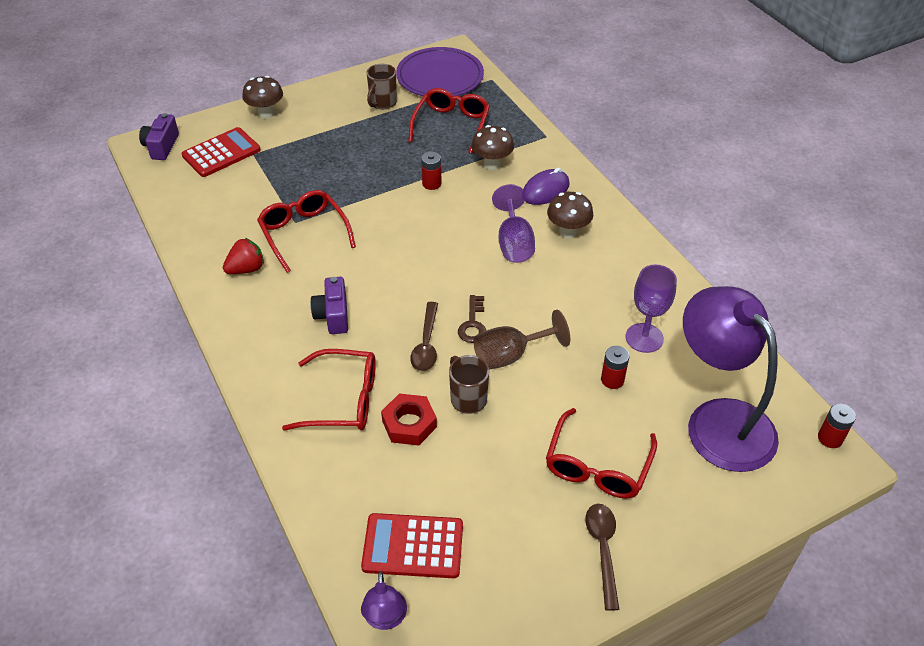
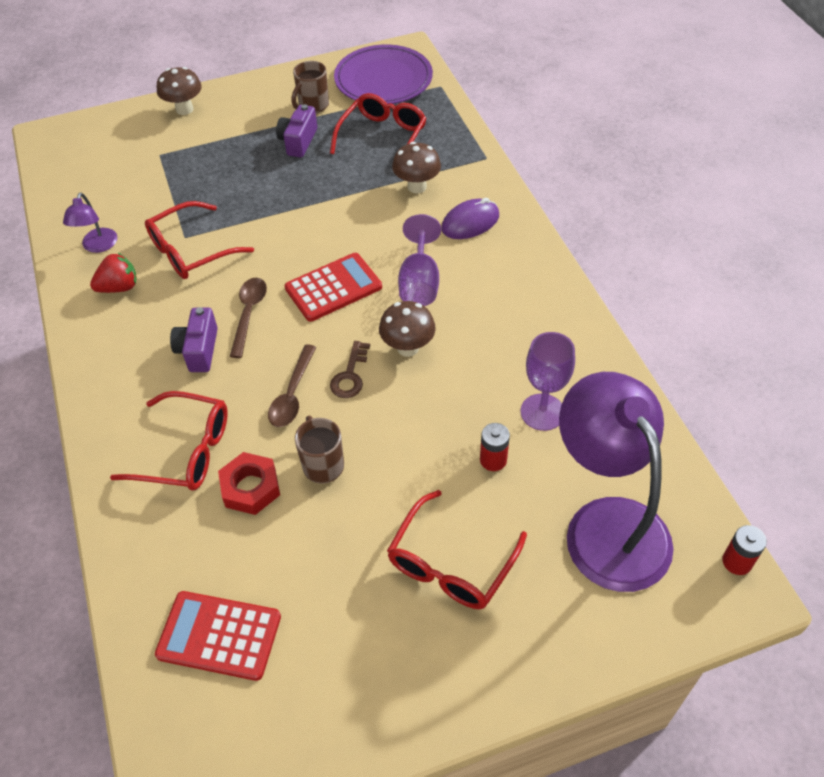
camera: 10 degrees right, 5 degrees up
(161, 146) = (65, 139): purple camera -> purple camera (298, 141)
(221, 153) = (126, 151): red calculator -> red calculator (333, 288)
(304, 233) = (190, 251): red glasses -> red glasses turned 105 degrees counterclockwise
(385, 619) = (167, 719): purple lamp -> purple lamp (98, 246)
(431, 183) = (344, 204): red battery -> none
(510, 356) = (383, 418): brown goblet -> none
(568, 232) = (484, 274): brown mushroom -> brown mushroom (408, 348)
(603, 549) = (433, 667): brown spoon -> brown spoon (249, 313)

